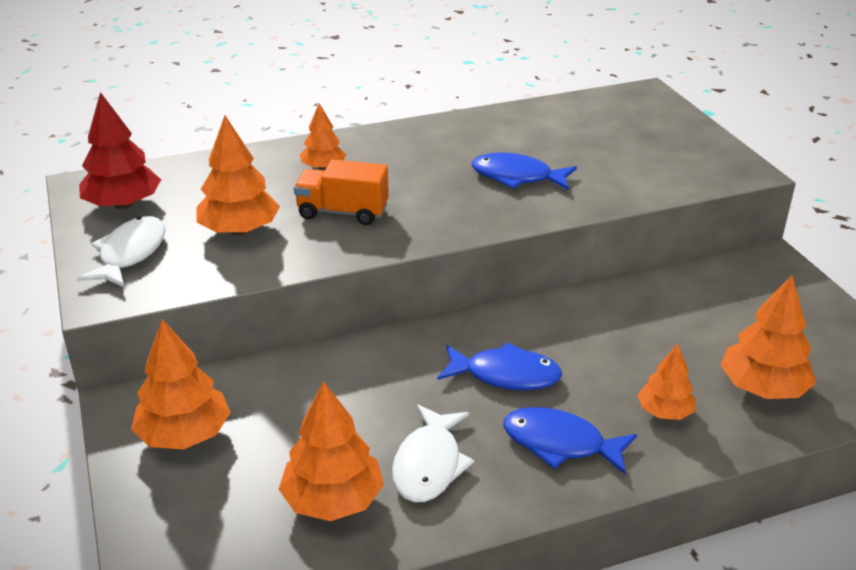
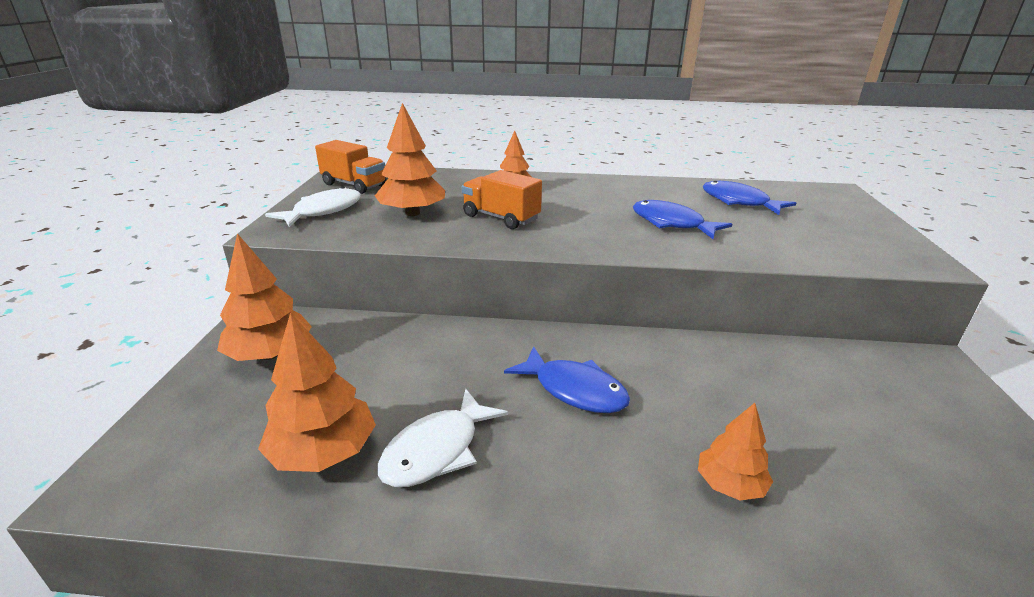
camera: 25 degrees right, 5 degrees down
(123, 205) = (354, 185): red tree -> orange truck
(560, 443) = (585, 477): blue fish -> blue fish (738, 202)
(762, 388) = (876, 499): orange tree -> none

